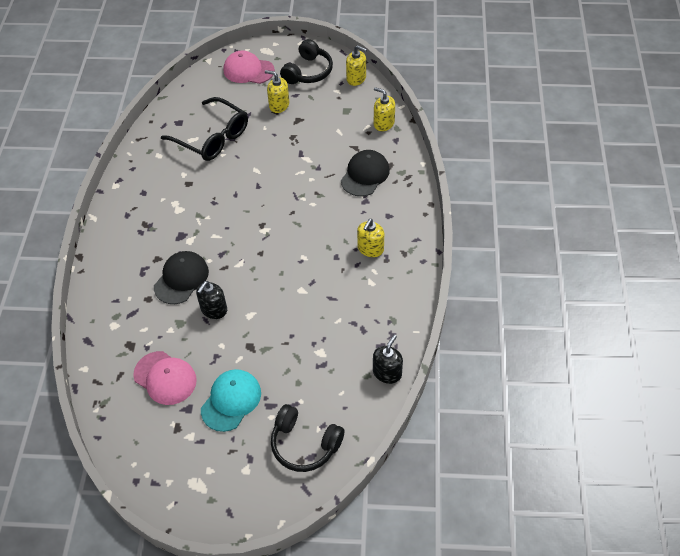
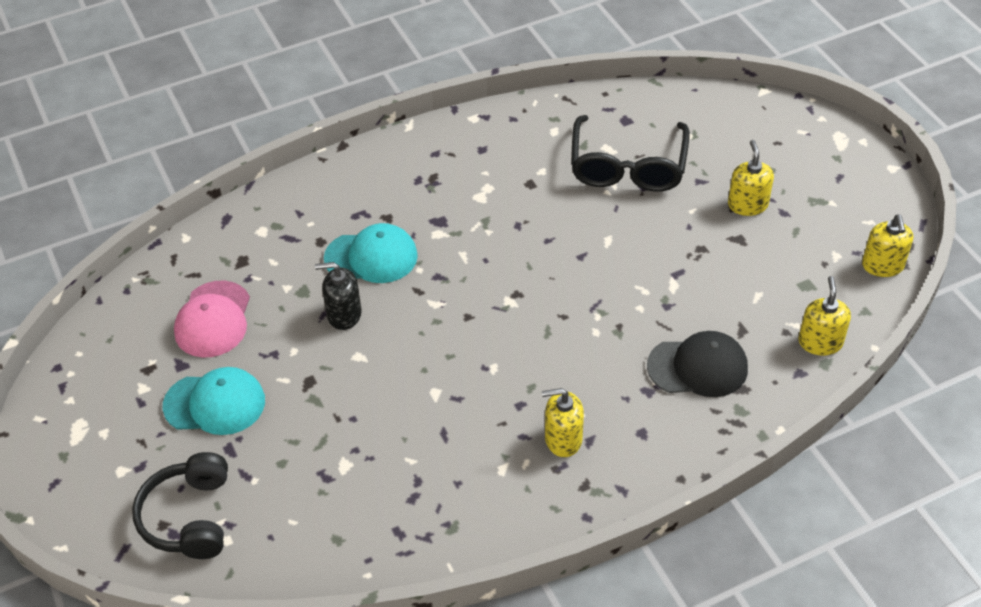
camera: 60 degrees right, 5 degrees down
(181, 279) = (371, 257): black cap -> turquoise cap
(248, 70) = (783, 140): pink cap -> none
(308, 72) = (843, 204): black headphones -> none
(387, 373) = (355, 562): black soap dispenser -> none

